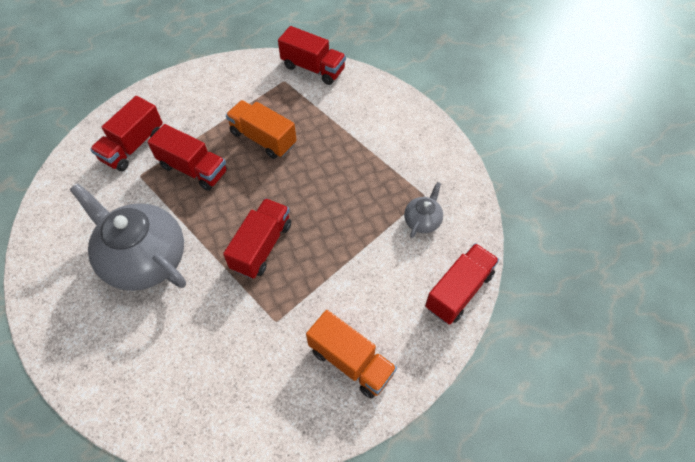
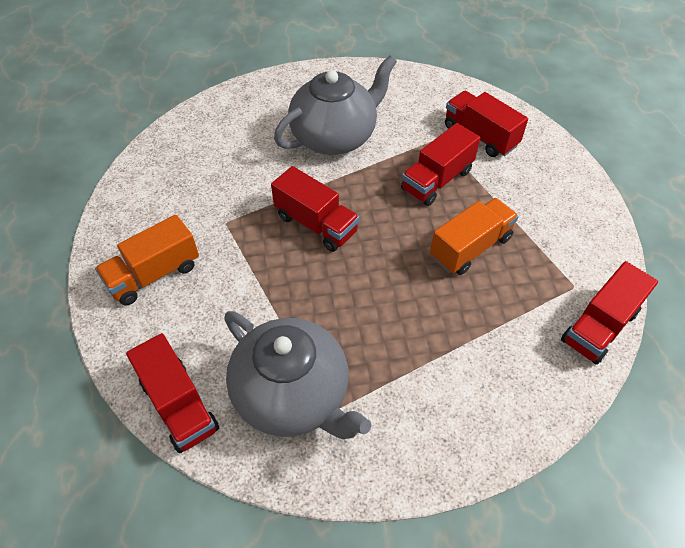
camera: 105 degrees right, 5 degrees down
(422, 220) = (293, 395): grey teapot -> grey teapot, size x2.20

